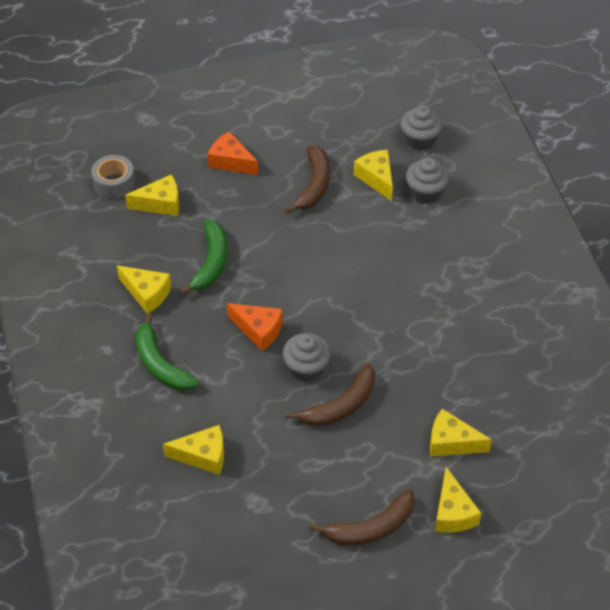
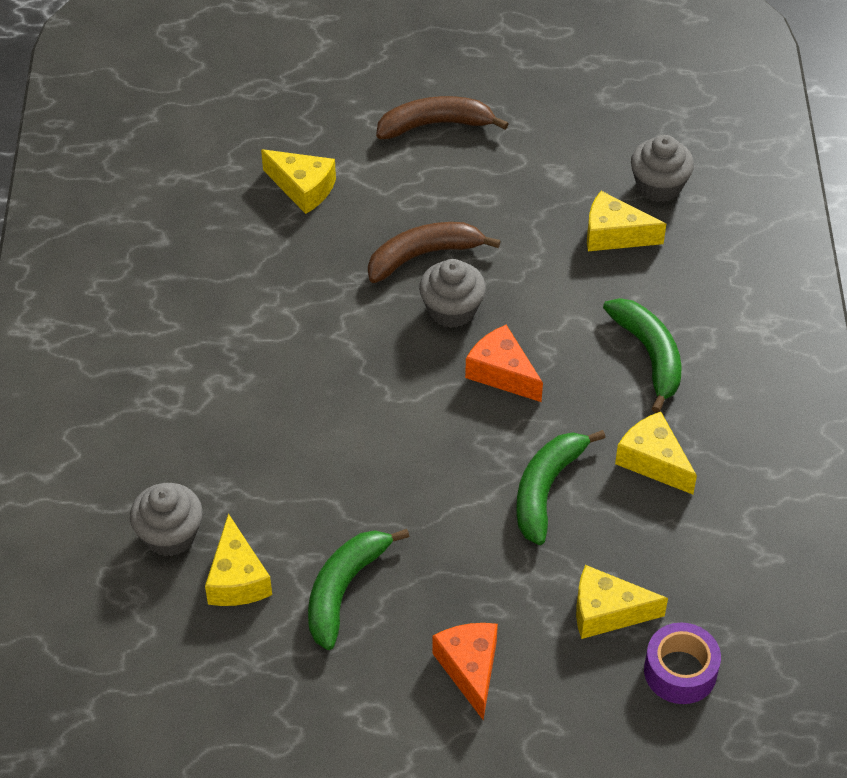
camera: 165 degrees left, 0 degrees up
(114, 183) = (680, 671): grey tape -> purple tape
(231, 161) = (470, 669): orange cheese -> orange cheese turned 150 degrees counterclockwise
(314, 185) = (344, 590): brown banana -> green banana
(420, 140) = (131, 638): grey cupcake -> grey cupcake (659, 186)
(452, 512) = (336, 120): yellow cheese -> none

